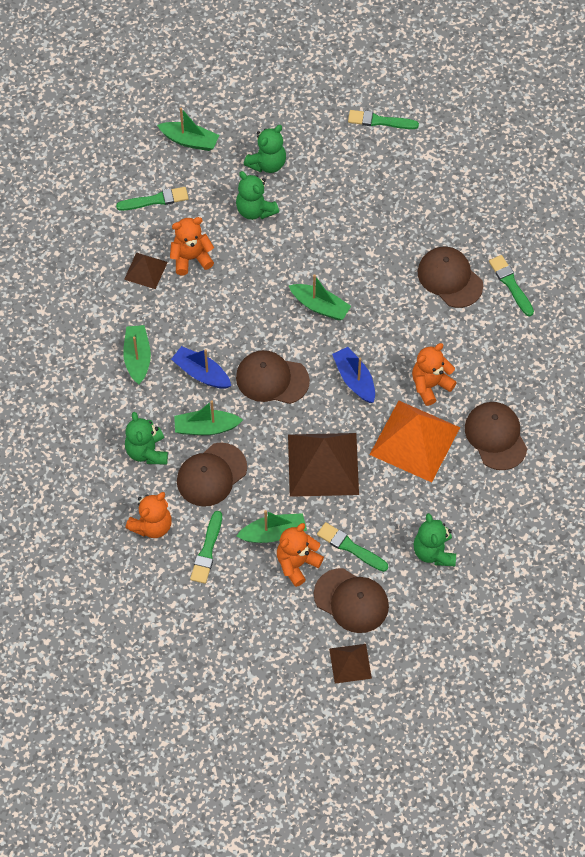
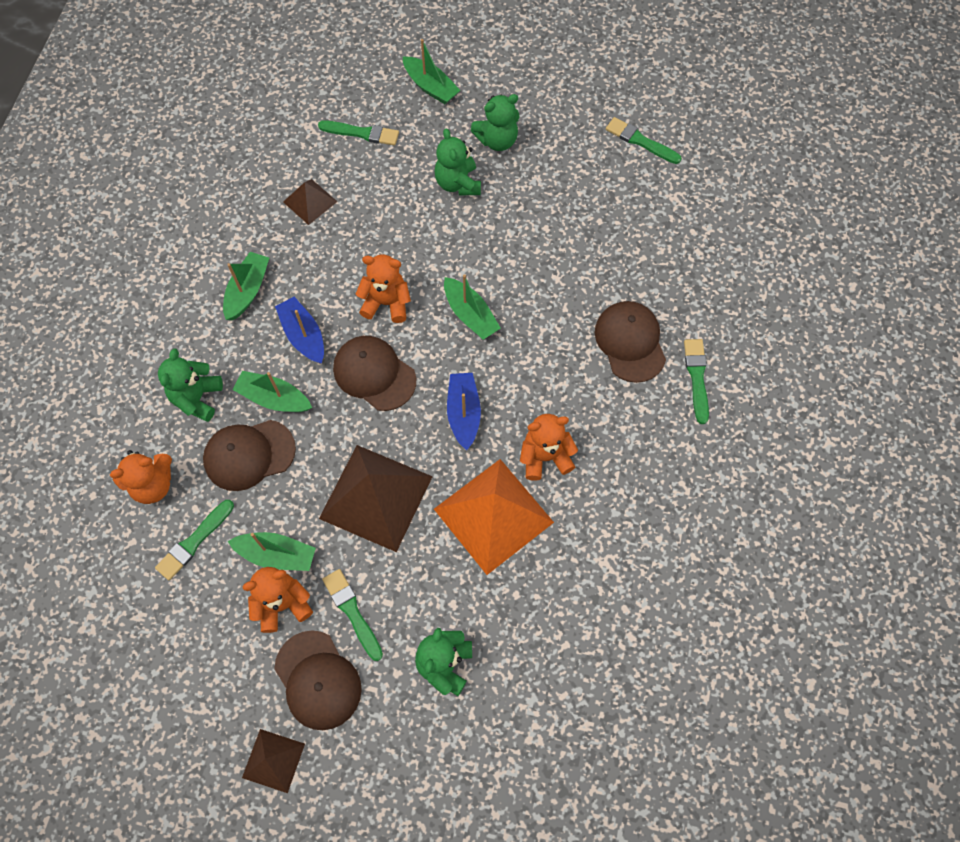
camera: 25 degrees right, 5 degrees up
(191, 258) = (363, 207): orange teddy bear -> orange teddy bear (386, 303)
(496, 436) = (590, 552): brown cap -> none

